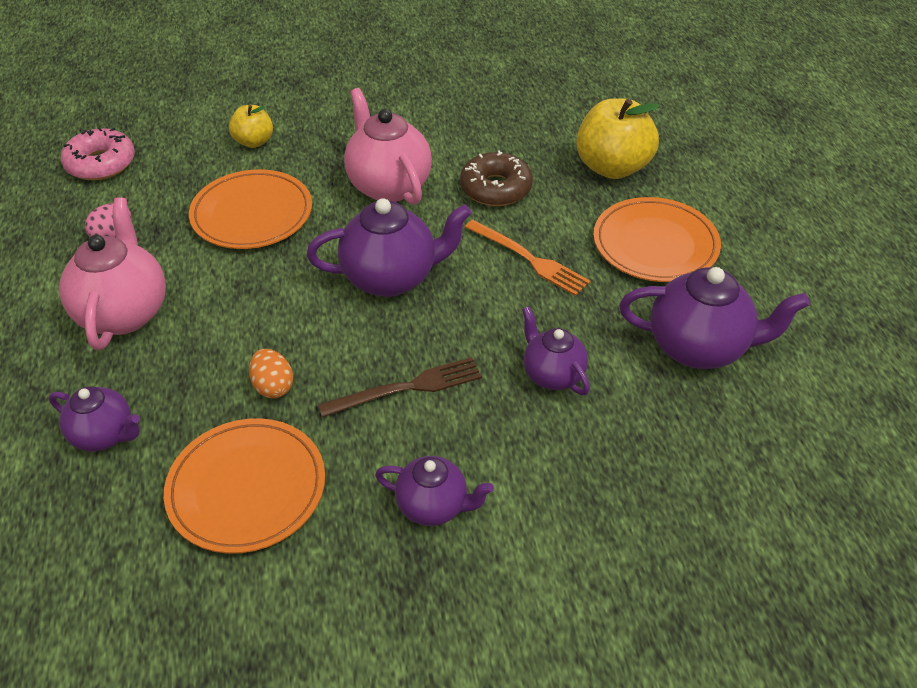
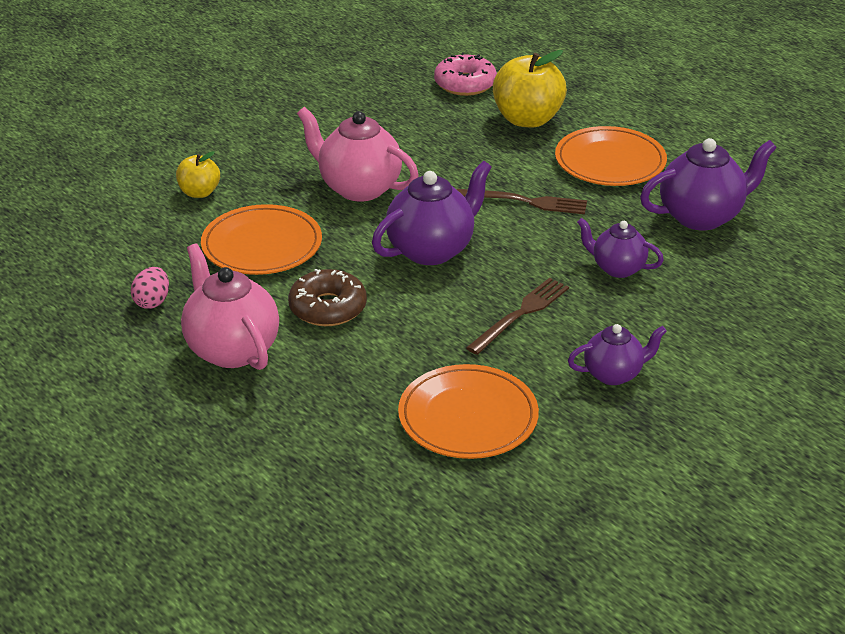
camera: 30 degrees left, 10 degrees down
(101, 163) = (70, 253): pink donut -> pink donut (465, 84)
(105, 435) = (316, 430): purple teapot -> none
(273, 386) = (416, 351): orange egg -> none
(495, 188) = (450, 162): brown donut -> brown donut (328, 308)
(528, 259) = (525, 202): orange fork -> brown fork

